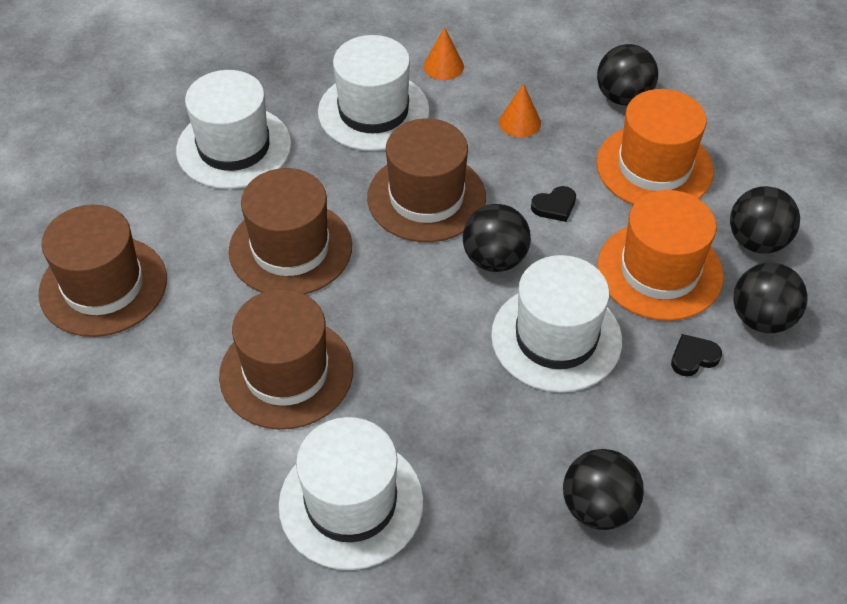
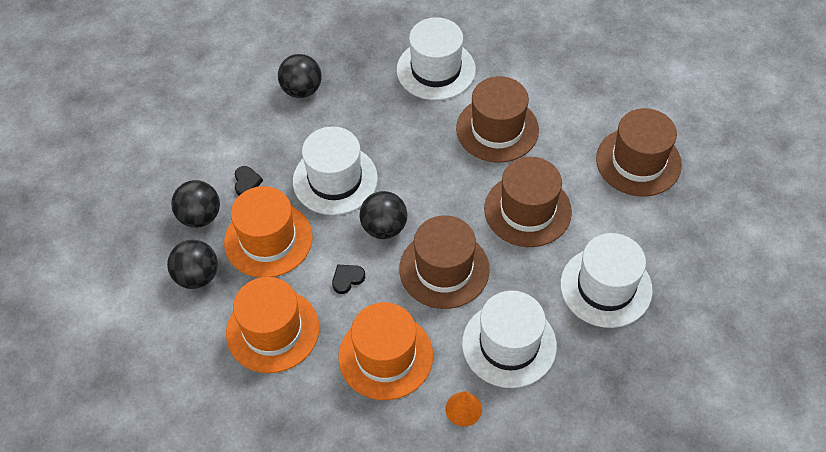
camera: 170 degrees right, 5 degrees up
(520, 122) = (385, 356): orange cone -> orange hat
(623, 97) = (300, 402): black ball -> none
(693, 357) = (246, 182): black heart -> black heart turned 60 degrees counterclockwise

